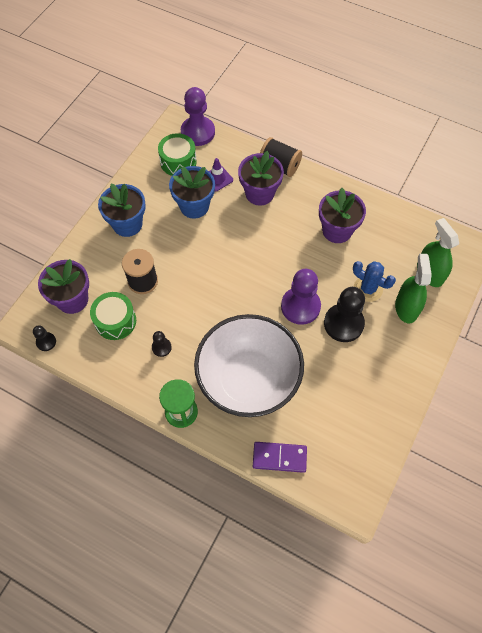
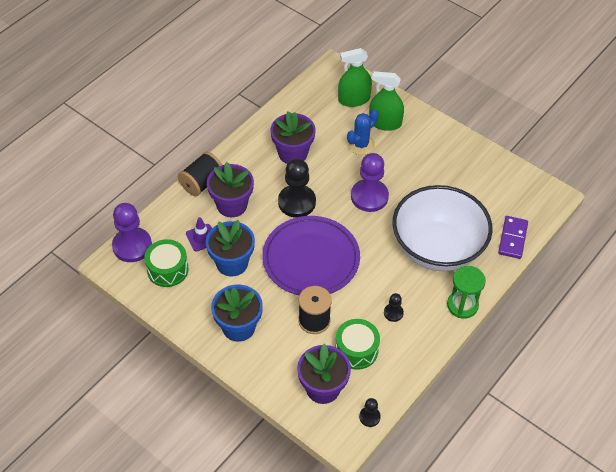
camera: 80 degrees left, 10 degrees down
(211, 267) = (311, 259): none -> purple plate
(343, 324) = (393, 169): black pawn -> black pawn (297, 202)

